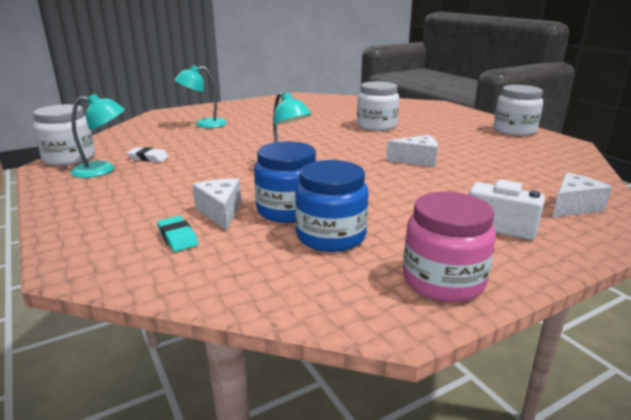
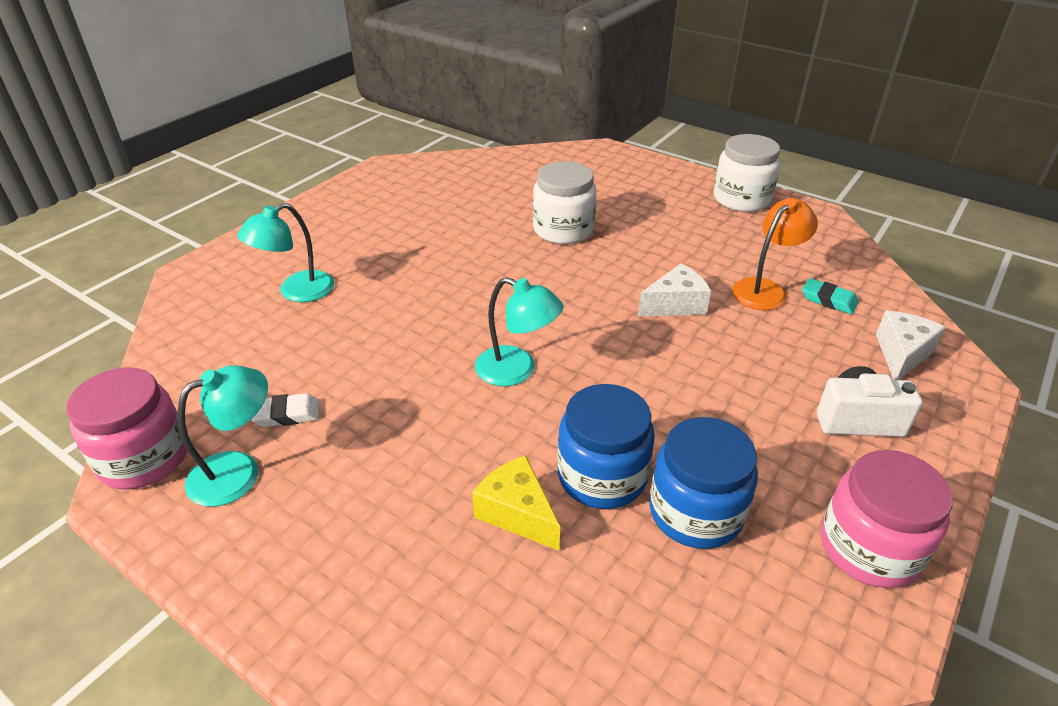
camera: 25 degrees left, 15 degrees up
(69, 158) = (144, 458): white jar -> pink jar
(178, 237) = (508, 593): turquoise eraser -> turquoise eraser (828, 300)
(220, 212) = (517, 513): white cheese -> yellow cheese
(490, 164) = (765, 289): none -> orange lamp

